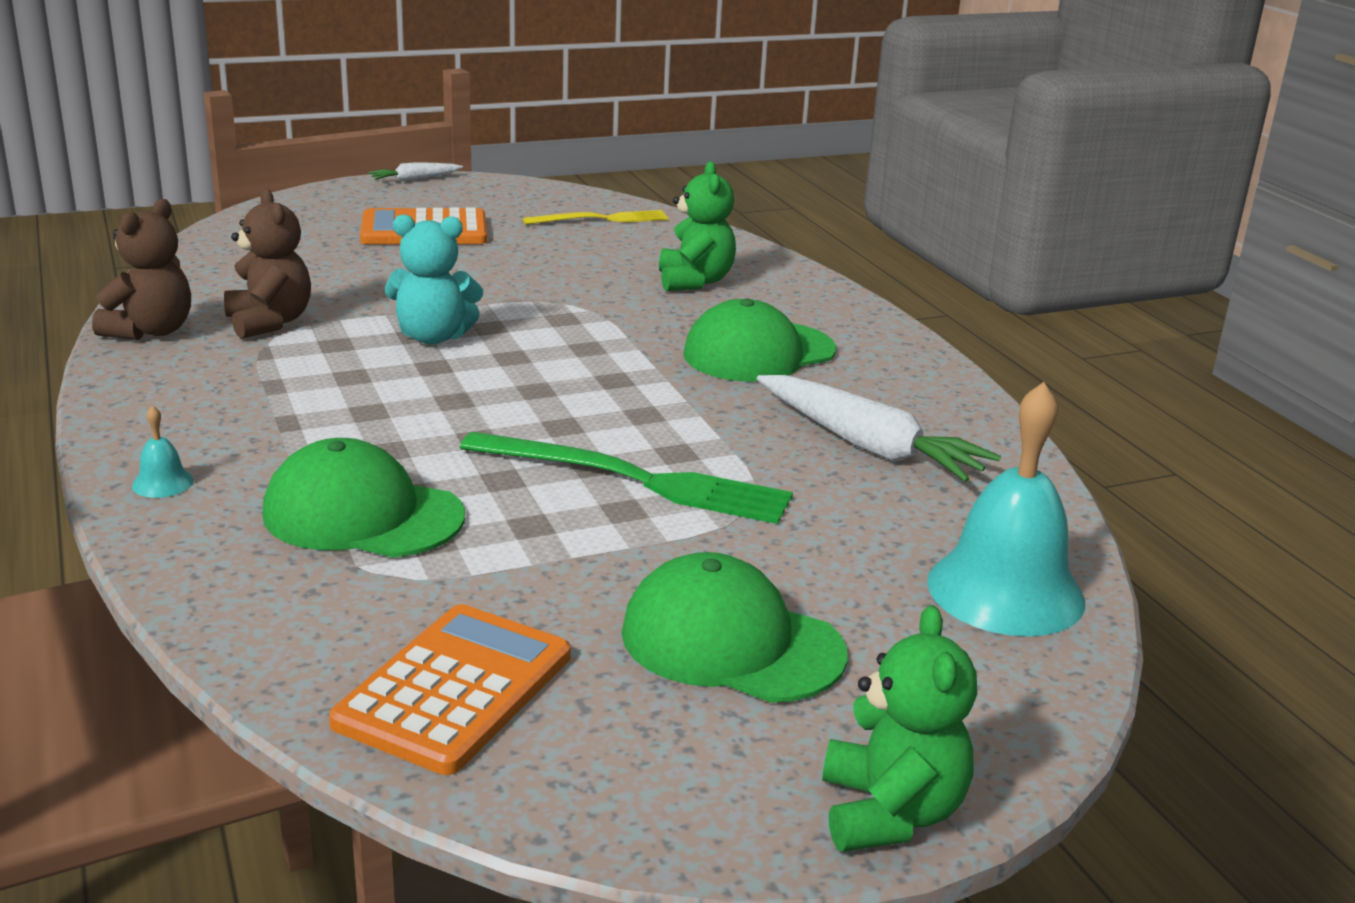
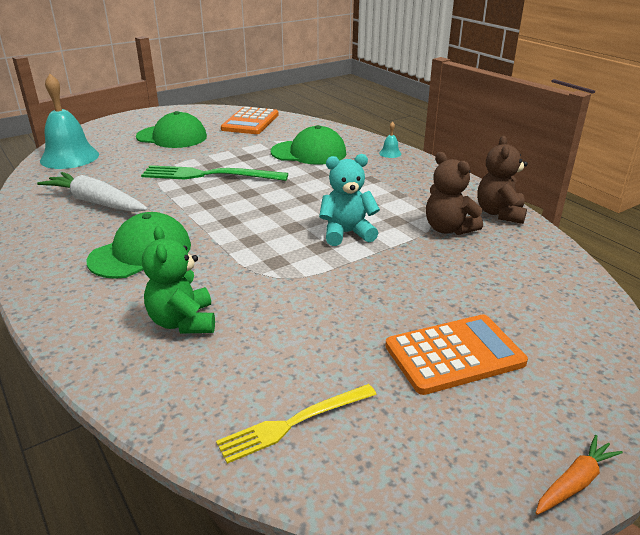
camera: 170 degrees right, 5 degrees up
(415, 179) = (575, 482): white carrot -> orange carrot
(890, 813) = (135, 115): green teddy bear -> none

